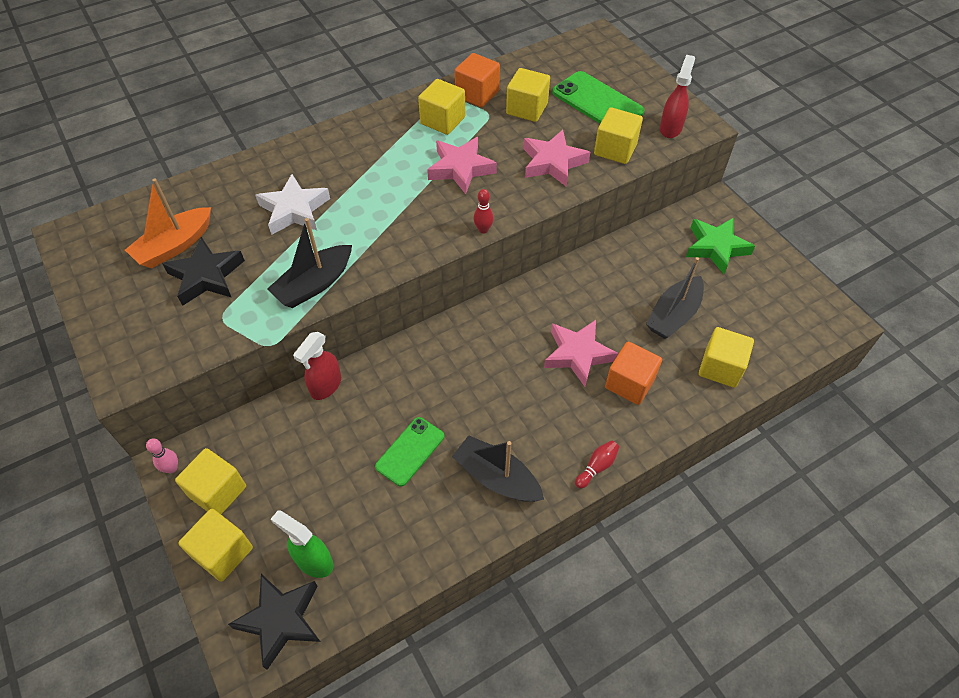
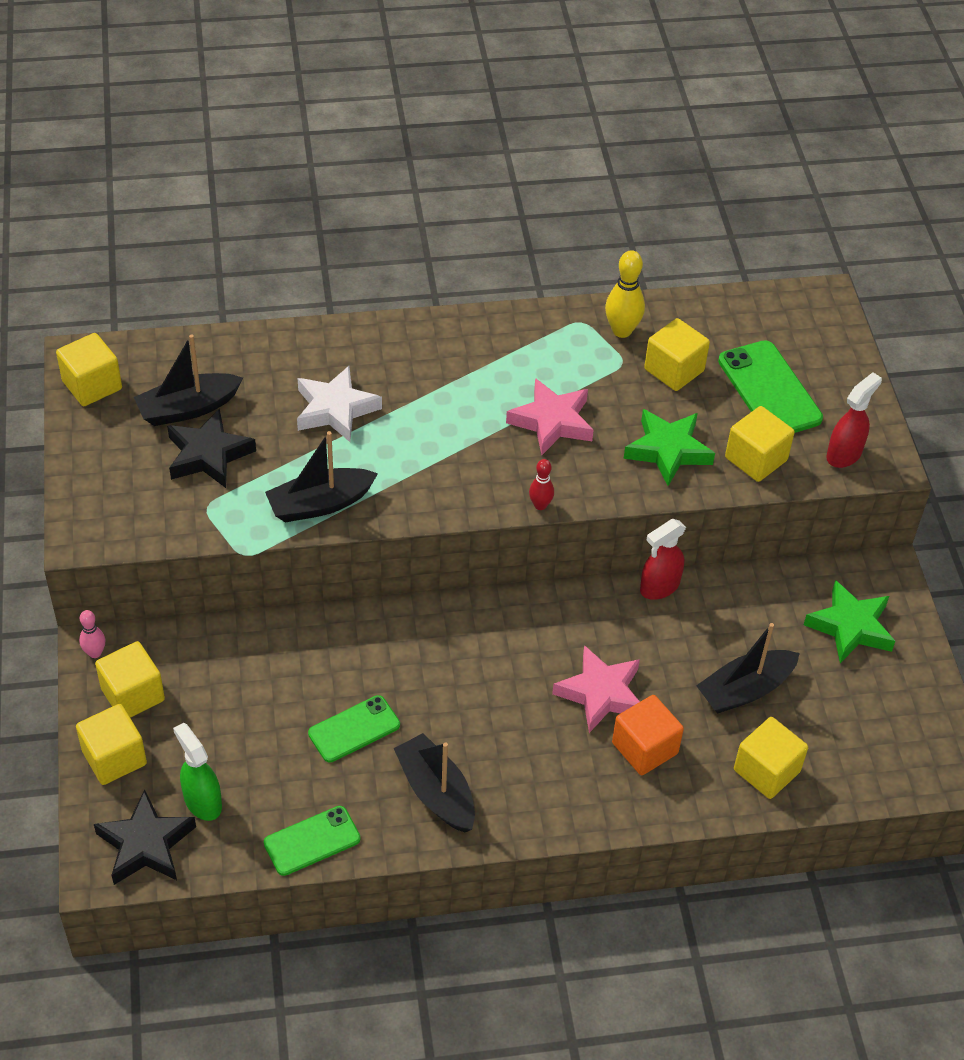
camera: 20 degrees right, 5 degrees down
(174, 246) = (188, 408): orange boat -> black boat
(326, 386) = (293, 624): red spray bottle -> red spray bottle (659, 587)
(418, 558) = (312, 841): none -> green phone
(443, 120) = (561, 353): yellow cube -> yellow cube (92, 385)
(477, 94) = (622, 331): orange cube -> yellow bowling pin
(552, 162) = (668, 450): pink star -> green star
(597, 467) = (554, 824): red bowling pin -> none

